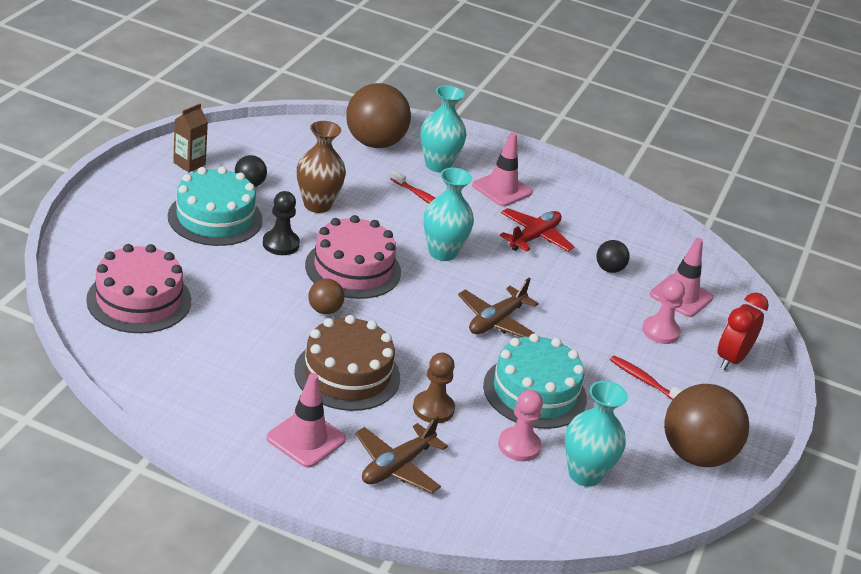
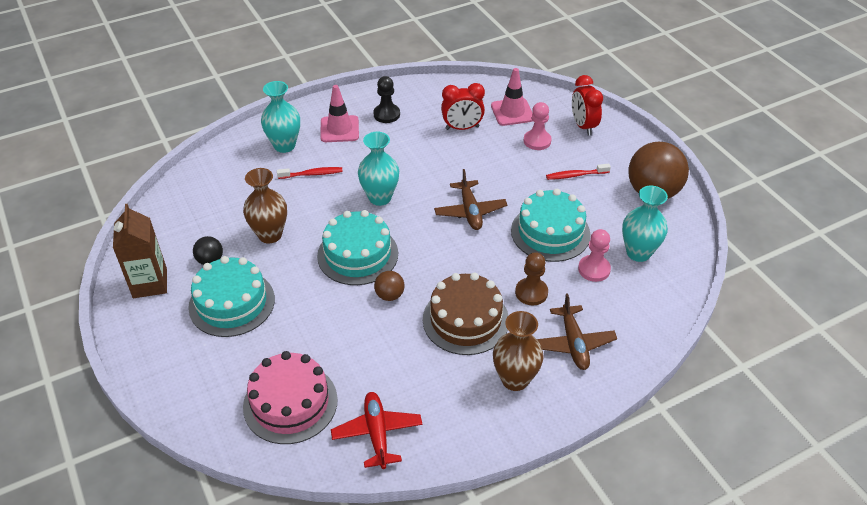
camera: 45 degrees left, 10 degrees up
(189, 164) = (150, 283): brown carton -> brown carton, size x1.55
(281, 244) = (296, 280): black pawn -> black pawn (386, 114)
(306, 439) = (515, 379): pink traffic cone -> brown vase
(353, 268) = (357, 254): pink cake -> turquoise cake
(374, 143) = (228, 163): brown ball -> none
(534, 237) = (402, 143): red plane -> red plane (377, 433)
(609, 269) = (462, 128): black ball -> red clock

